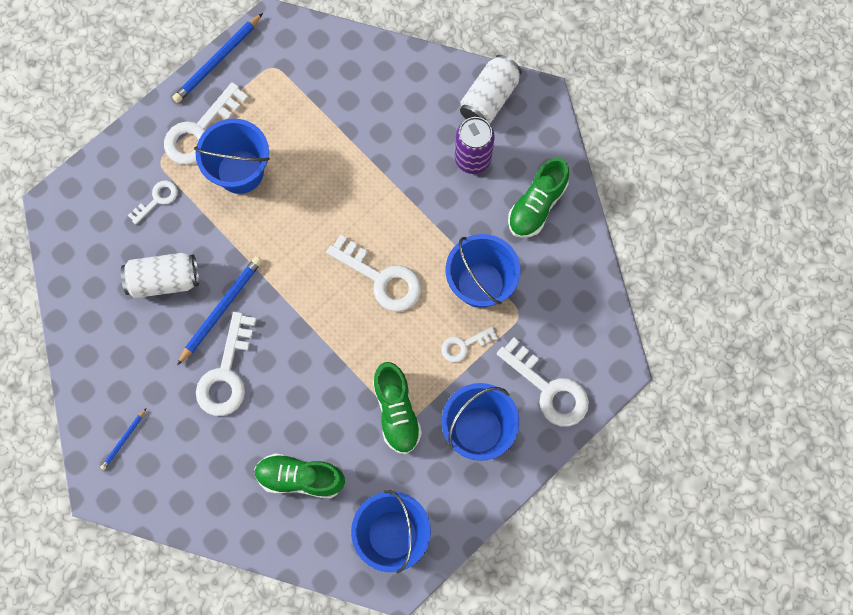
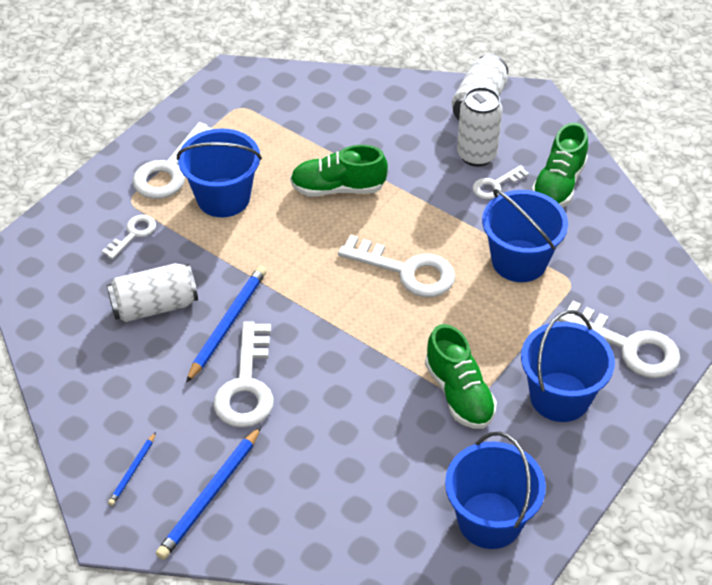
camera: 10 degrees left, 25 degrees down
(218, 60) = (179, 109): blue pencil -> blue pencil (210, 495)
(300, 478) = (360, 477): green shoe -> green shoe (338, 188)
(464, 345) = (518, 319): white key -> white key (495, 185)
(472, 159) = (476, 155): purple can -> white can

